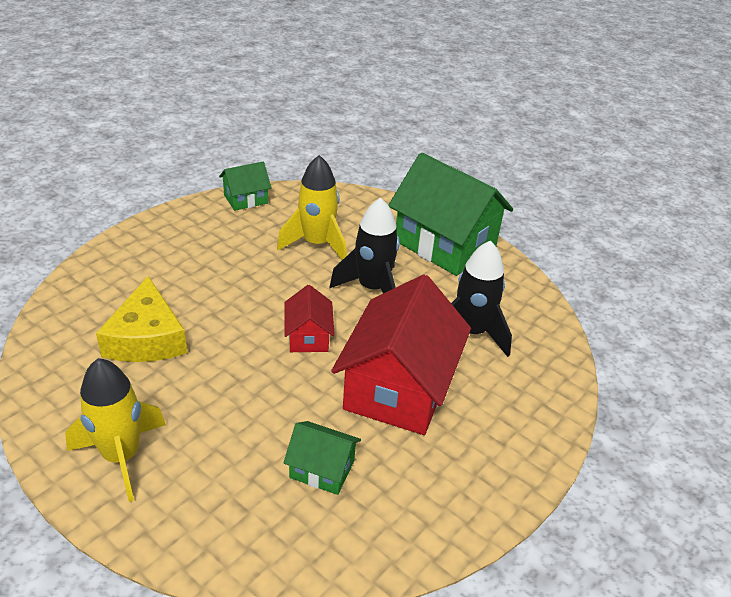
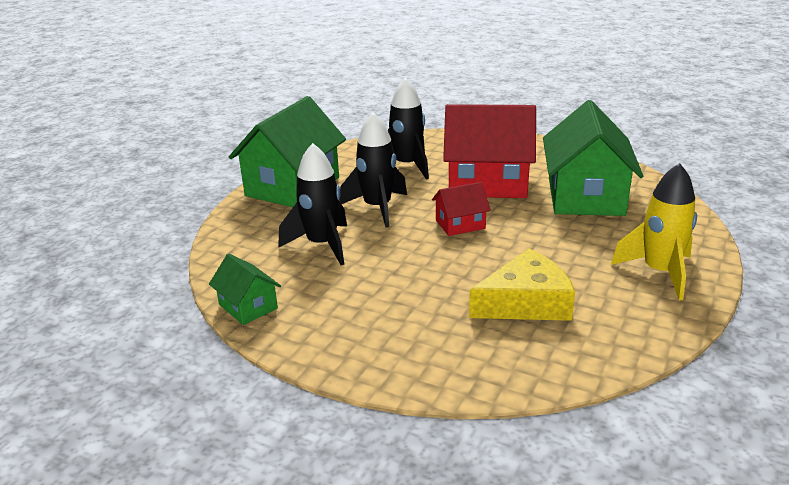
camera: 100 degrees left, 10 degrees down
(317, 244) = (322, 245): yellow rocket -> black rocket
(322, 469) = (585, 196): green house -> green house, size x2.09

